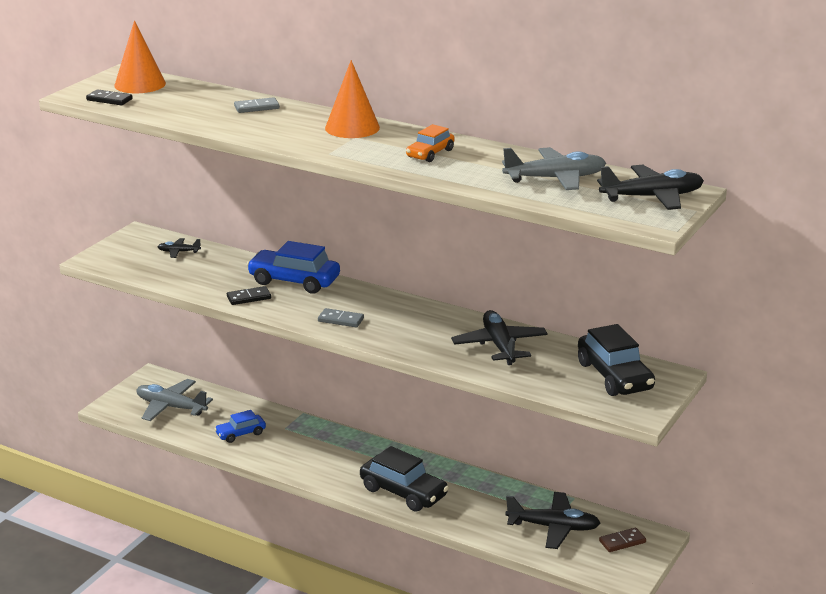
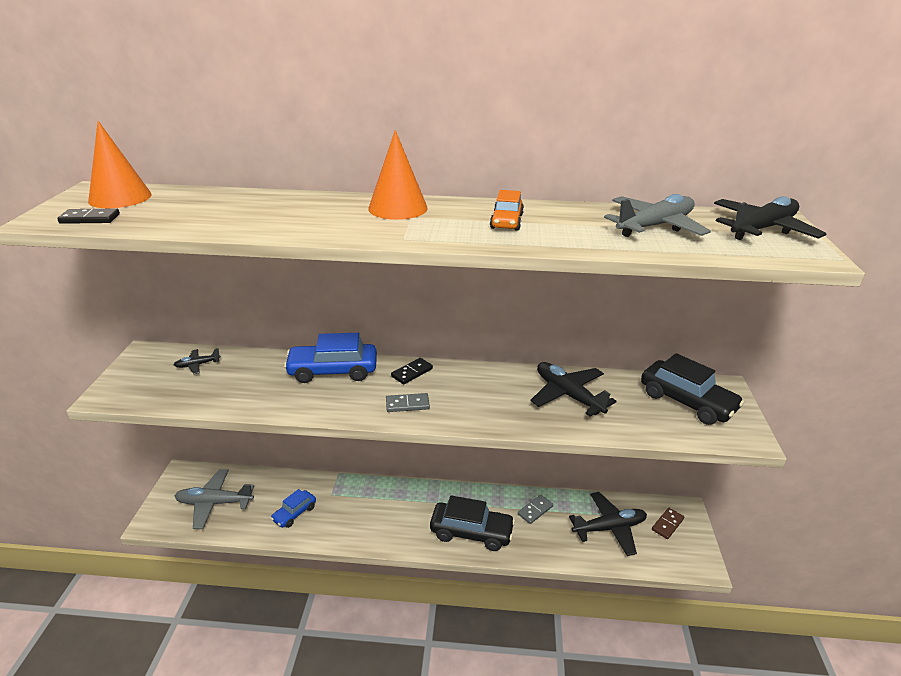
camera: 25 degrees left, 5 degrees up
(249, 298) = (300, 401): black domino -> black domino (412, 372)
(256, 107) = (275, 203): grey domino -> grey domino (535, 510)

